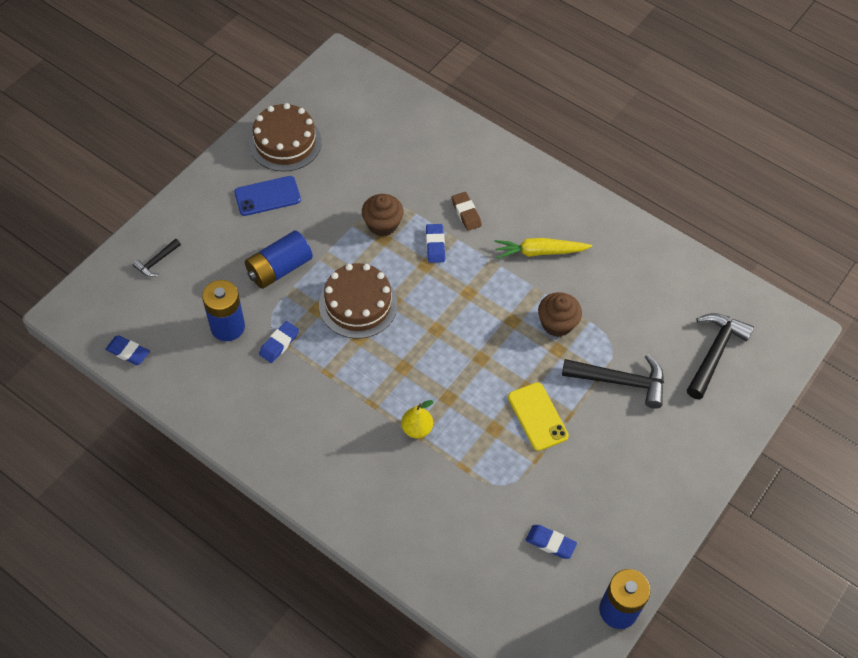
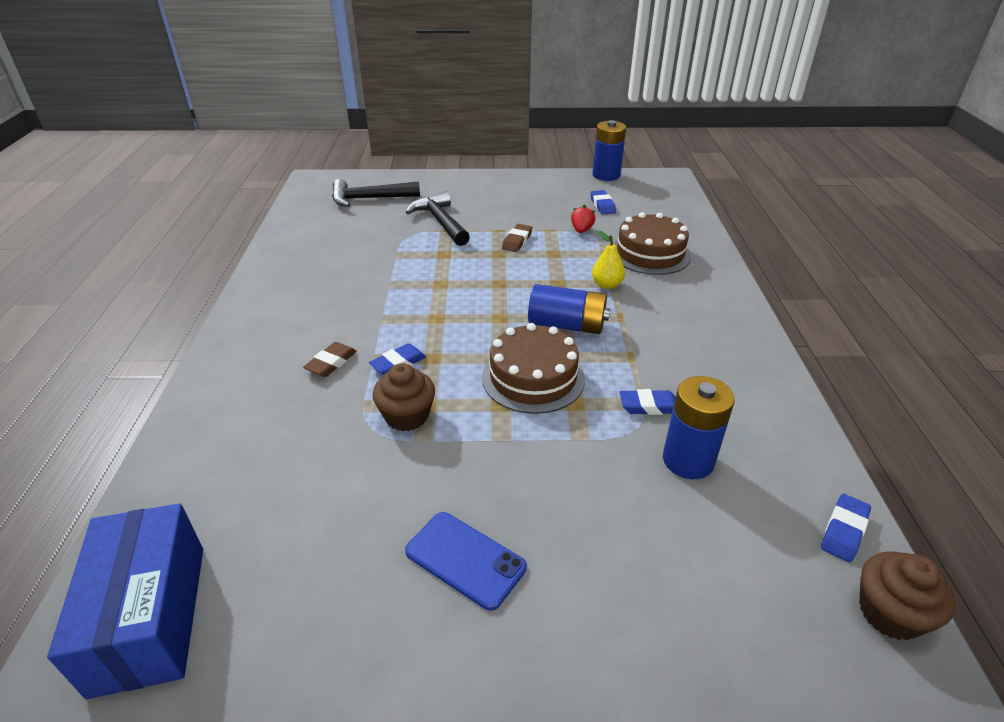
camera: 125 degrees left, 20 degrees down
(128, 352) = (844, 531): blue eraser -> blue eraser turned 45 degrees clockwise
(156, 261) = (709, 613): black hammer -> none
(279, 269) = (563, 466): blue battery -> blue battery (567, 325)
(285, 142) = (338, 613): brown cake -> brown cake (650, 253)
(342, 88) = (150, 617): none -> blue box
(516, 482) = (581, 230): none -> red strawberry
(537, 416) = (517, 241): yellow phone -> brown eraser
(539, 252) = (343, 299): yellow carrot -> none
(557, 323) = (417, 263): brown cupcake -> brown cupcake (889, 613)

